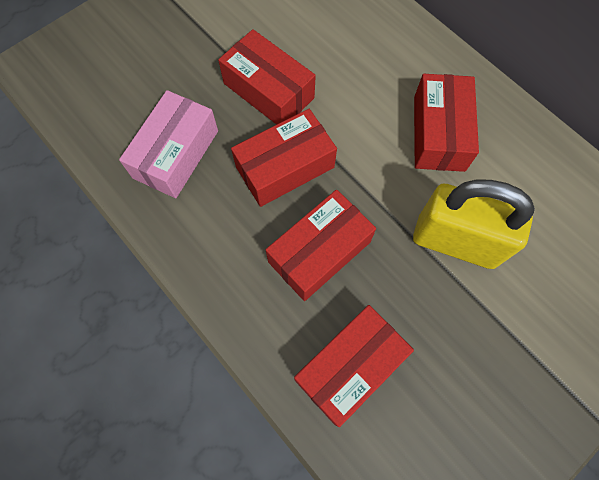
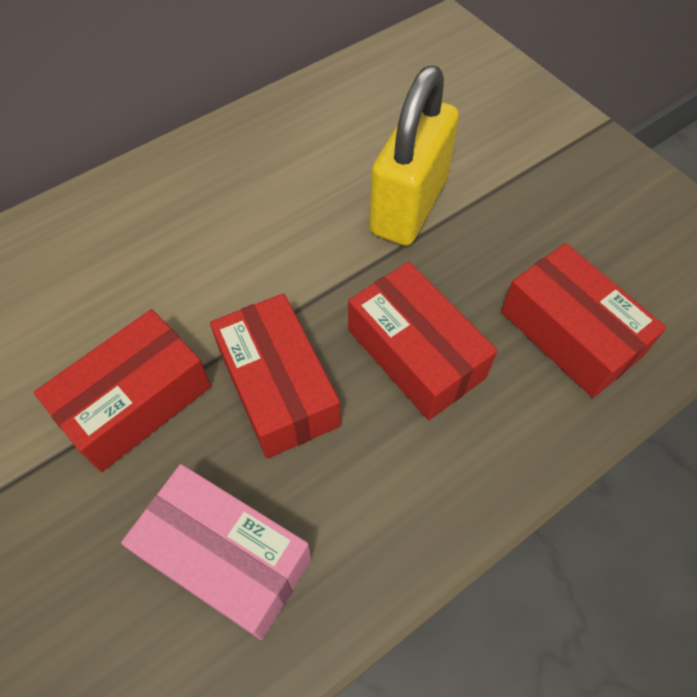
camera: 85 degrees left, 10 degrees down
(439, 133) = (256, 200): red box -> none

